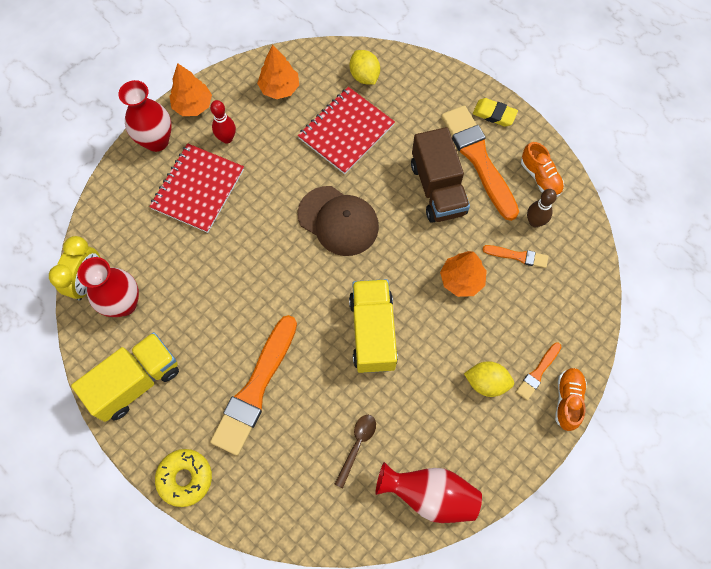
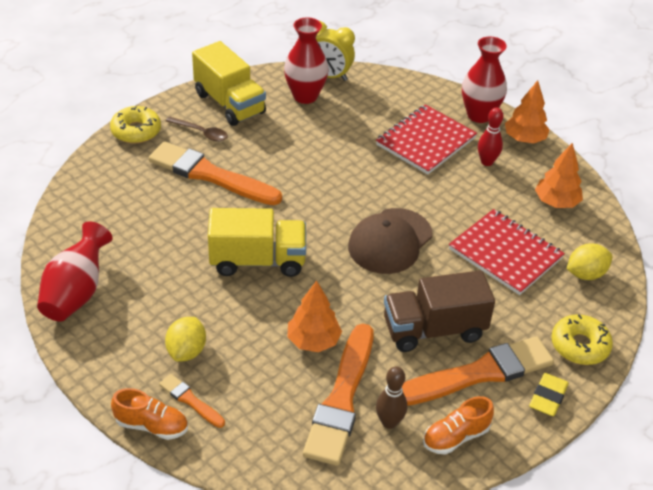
camera: 90 degrees right, 25 degrees down
(198, 189) = (425, 141): red notebook -> red notebook turned 75 degrees counterclockwise
(357, 445) = (139, 242): brown spoon -> brown spoon (201, 133)
(441, 88) = (579, 346): none -> yellow donut
(517, 256) = (341, 398): orange brush -> orange brush, size x2.14

